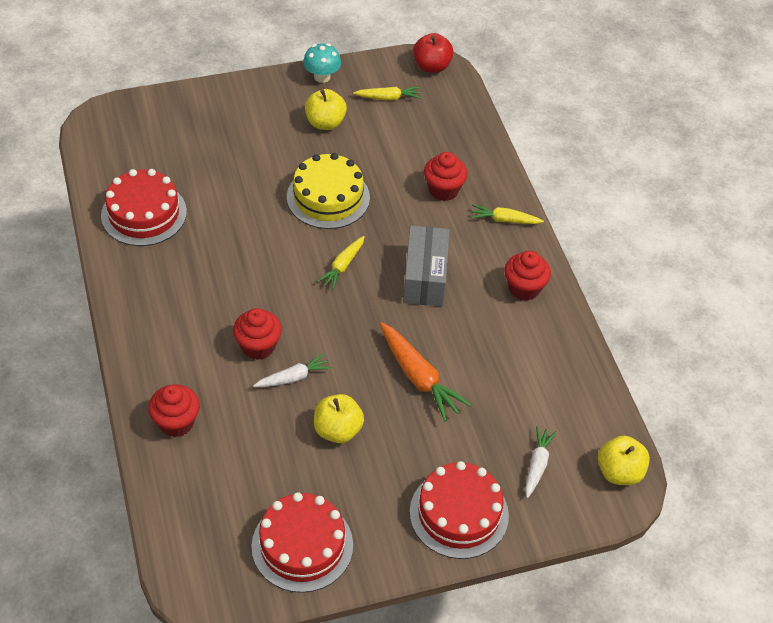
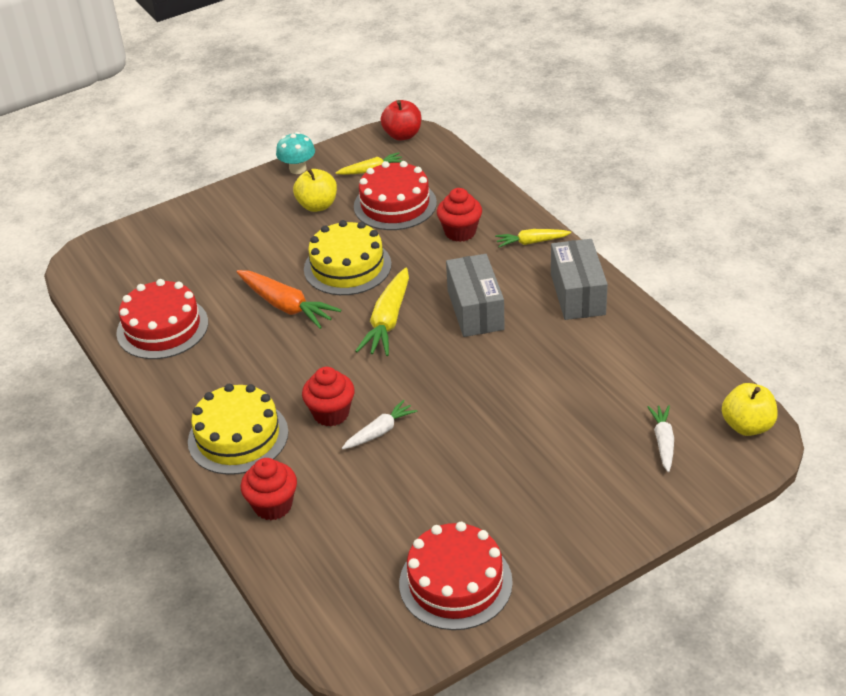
camera: 10 degrees left, 10 degrees down
(170, 345) = (238, 436): none -> yellow cake
(338, 430) = (446, 466): yellow apple -> none
(342, 266) = (388, 321): yellow carrot -> yellow carrot, size x1.64
(419, 378) = (509, 397): orange carrot -> orange carrot (286, 306)
(459, 513) = (605, 507): red cake -> red cake (395, 204)
(524, 288) = (577, 294): red cupcake -> grey box

